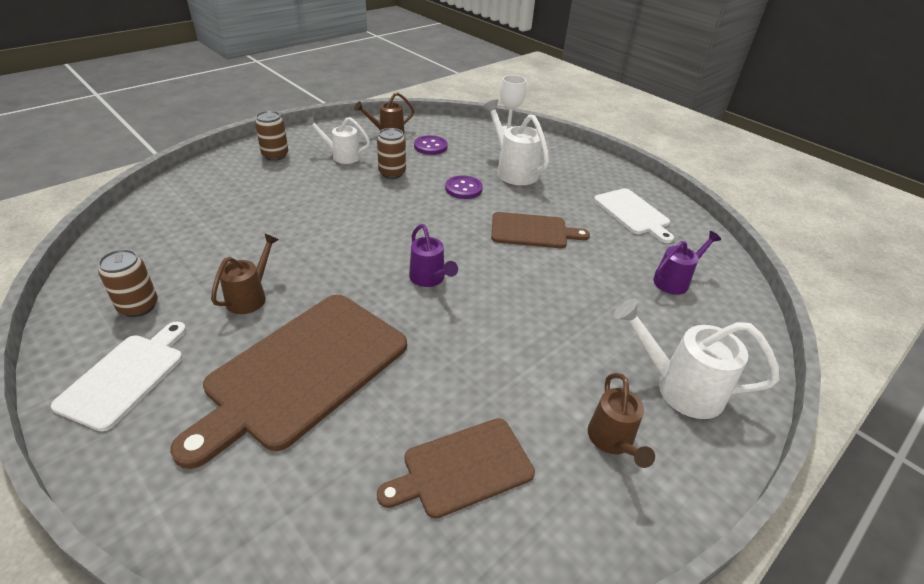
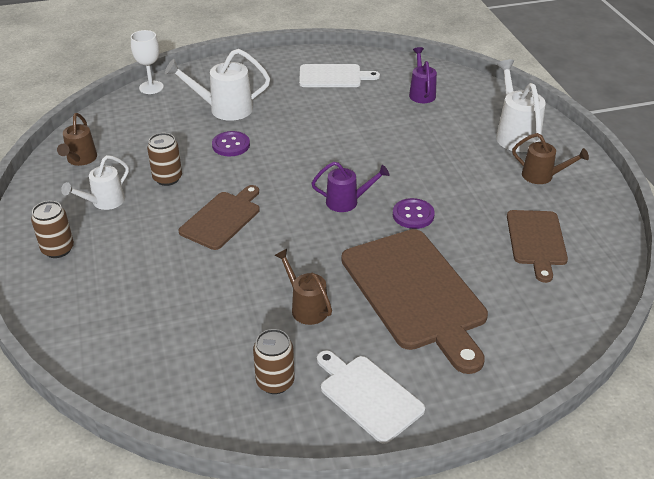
camera: 60 degrees left, 0 degrees up
(430, 146) = (137, 141): purple button -> purple button (413, 215)
(533, 231) = (321, 131): brown cutting board -> brown cutting board (222, 218)
(680, 388) = (515, 135): white watering can -> white watering can turned 120 degrees clockwise

